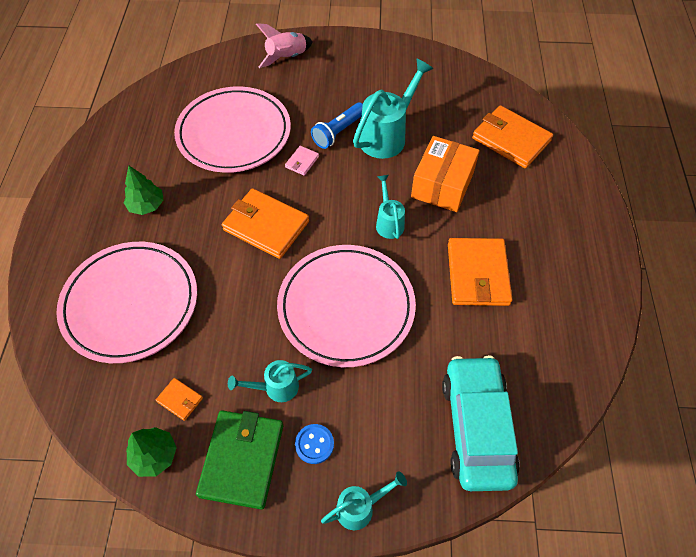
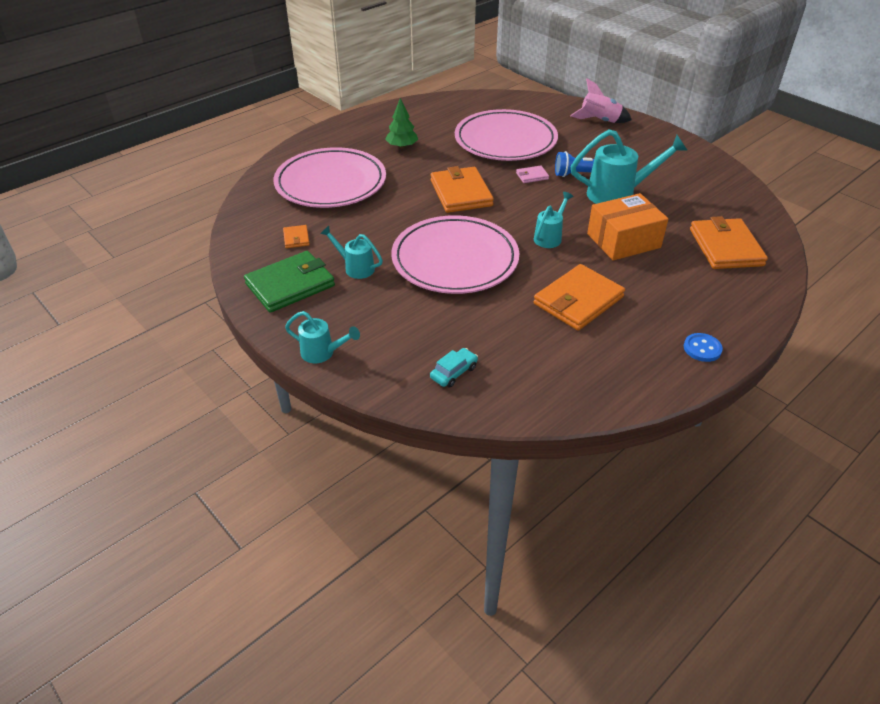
camera: 45 degrees right, 15 degrees down
(154, 455) = (250, 252): green tree -> none
(314, 444) = (339, 307): blue button -> blue button (702, 348)
(476, 427) = (454, 372): turquoise car -> turquoise car, size x0.40

